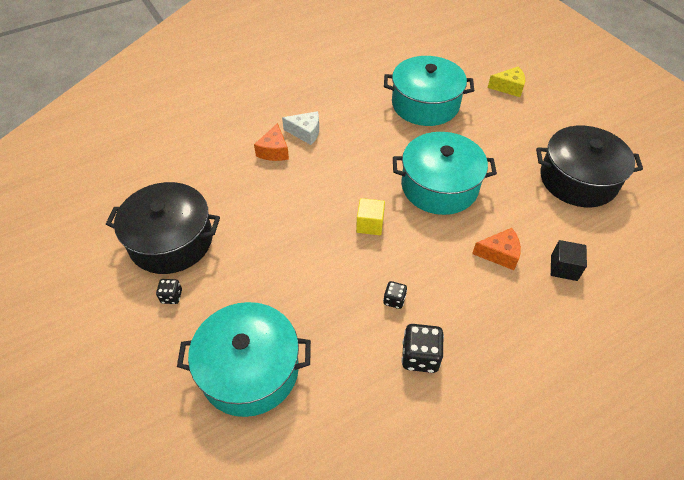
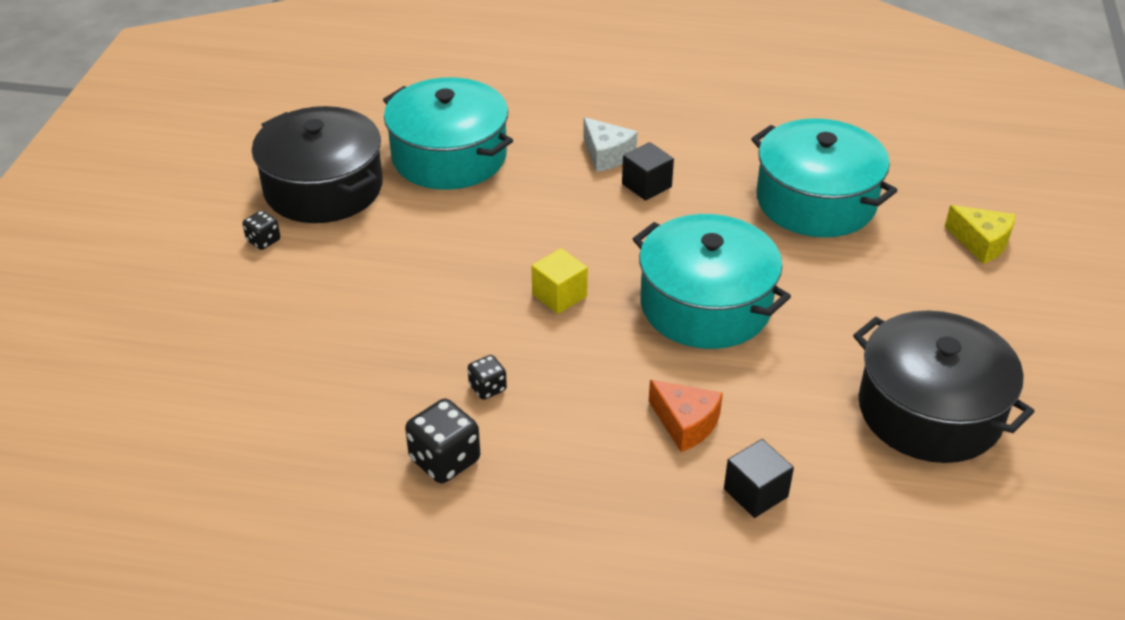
camera: 40 degrees right, 10 degrees down
(250, 369) = (258, 353): turquoise pot -> turquoise pot (449, 156)
(274, 151) = (543, 156): orange cheese -> none
(343, 138) = (646, 185): none -> black cube

